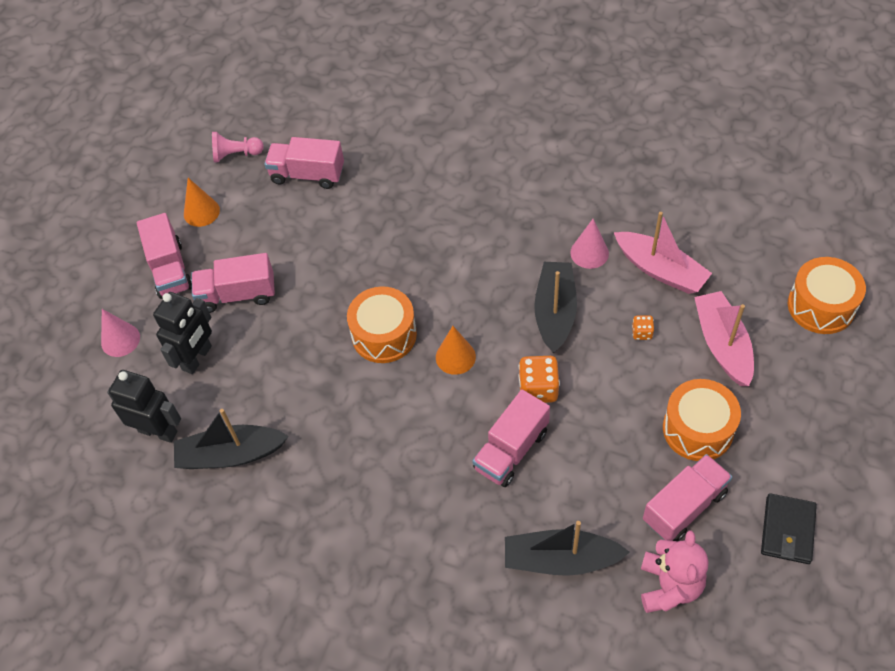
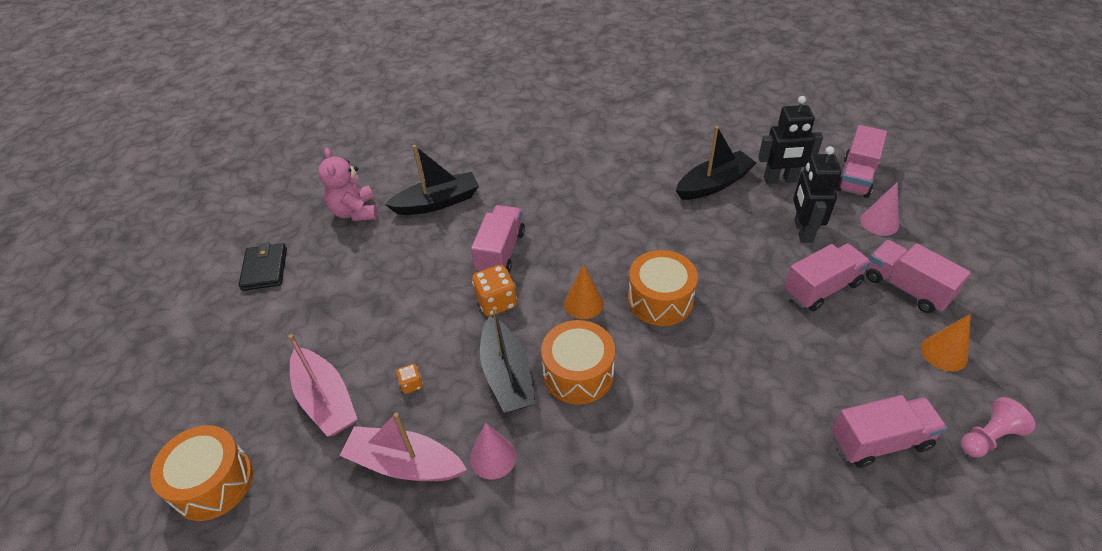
camera: 155 degrees right, 10 degrees down
(684, 507) = (349, 259): pink truck -> pink truck (856, 177)
(698, 429) = (344, 316): orange drum -> orange drum (578, 373)

